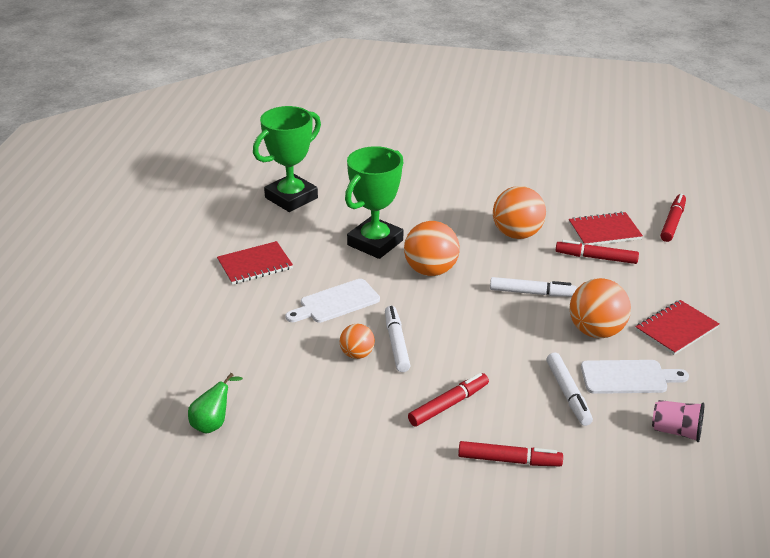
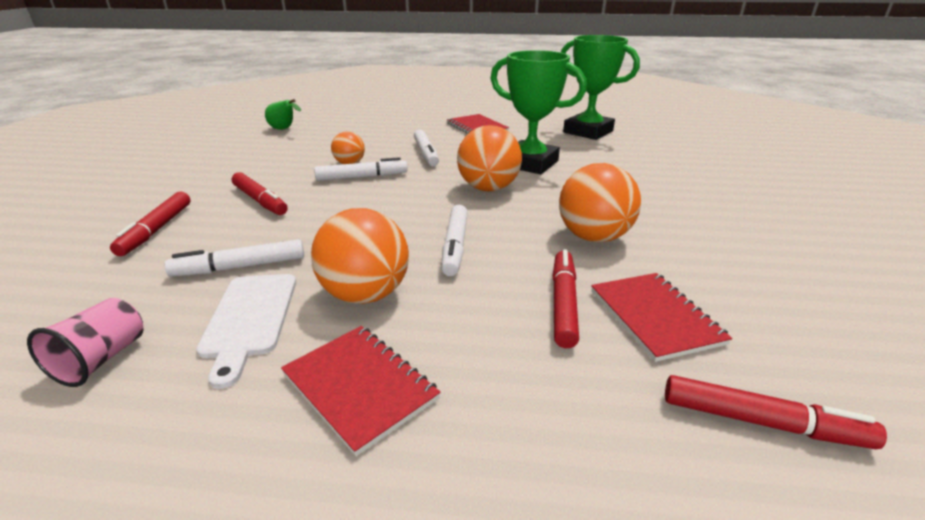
camera: 85 degrees right, 5 degrees down
(336, 302) = (426, 153): white cutting board -> white marker

